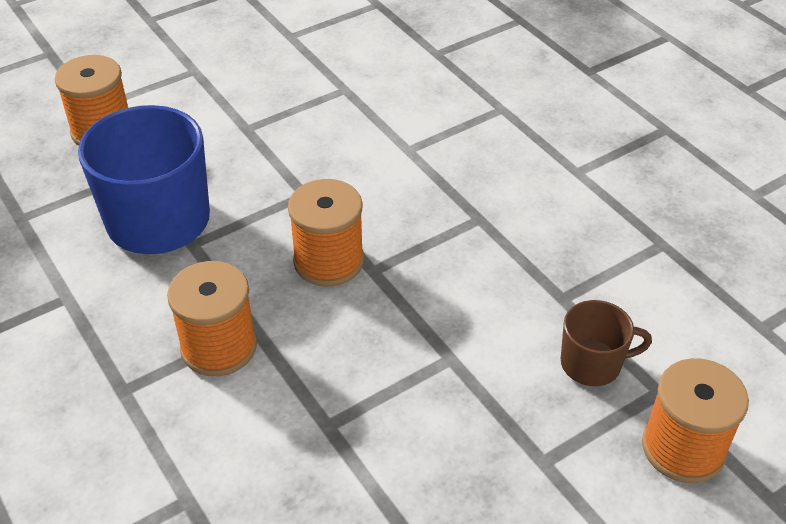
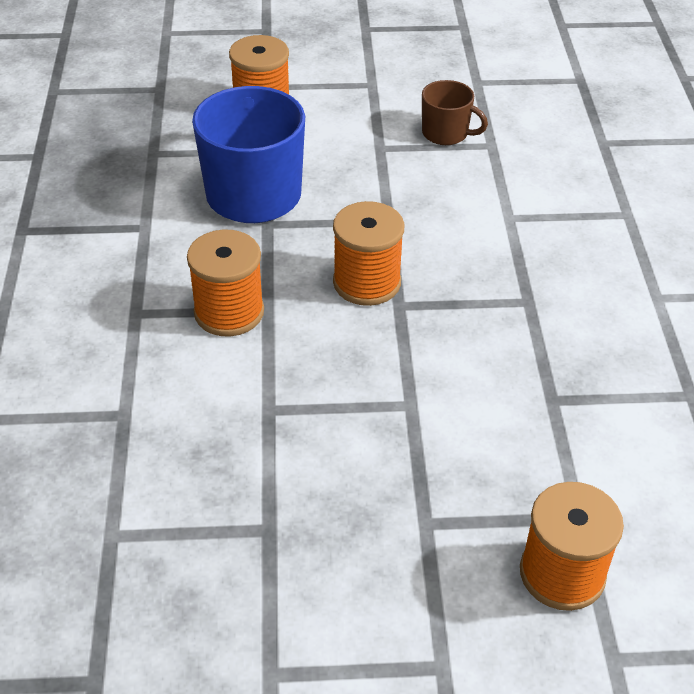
camera: 30 degrees right, 0 degrees up
(592, 364) = (534, 466): brown mug -> brown mug (446, 133)

